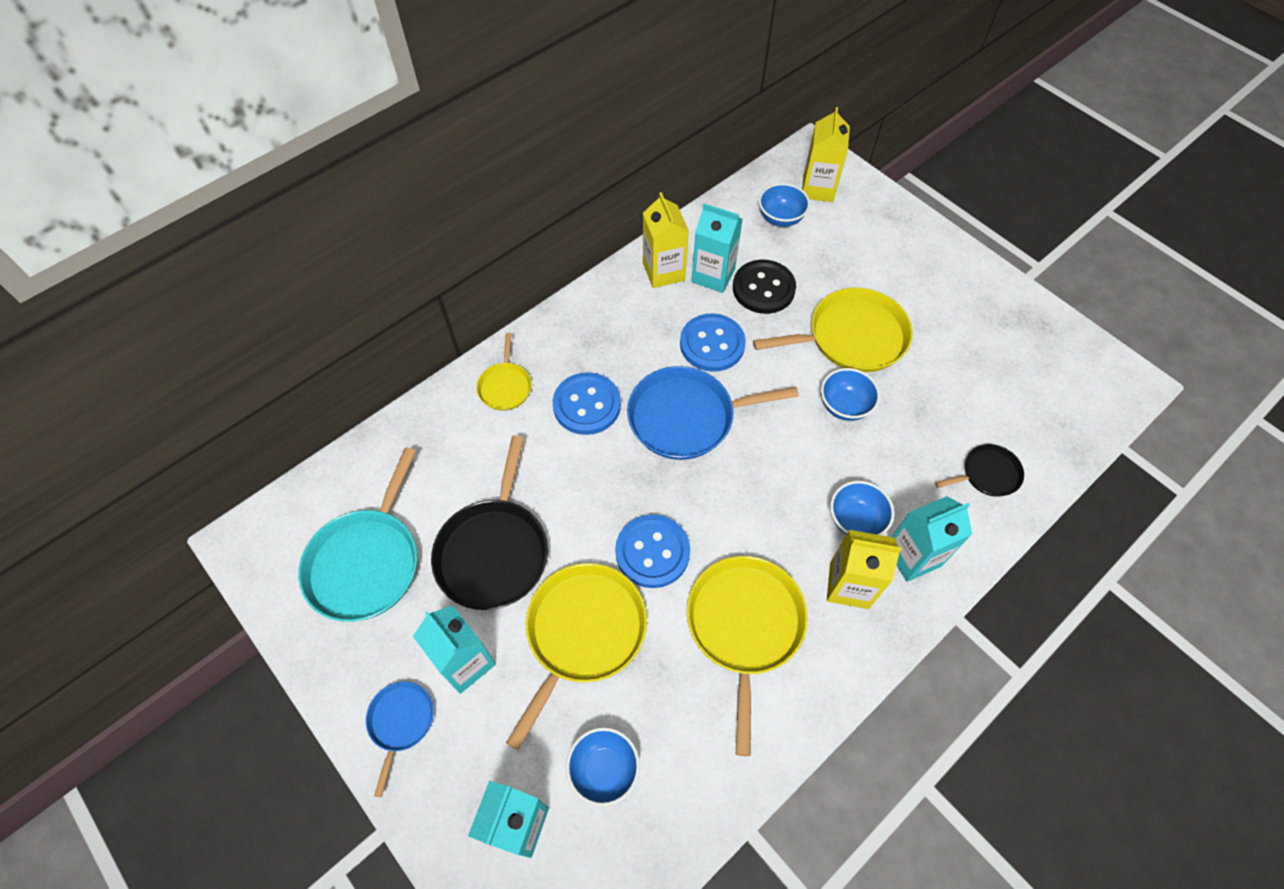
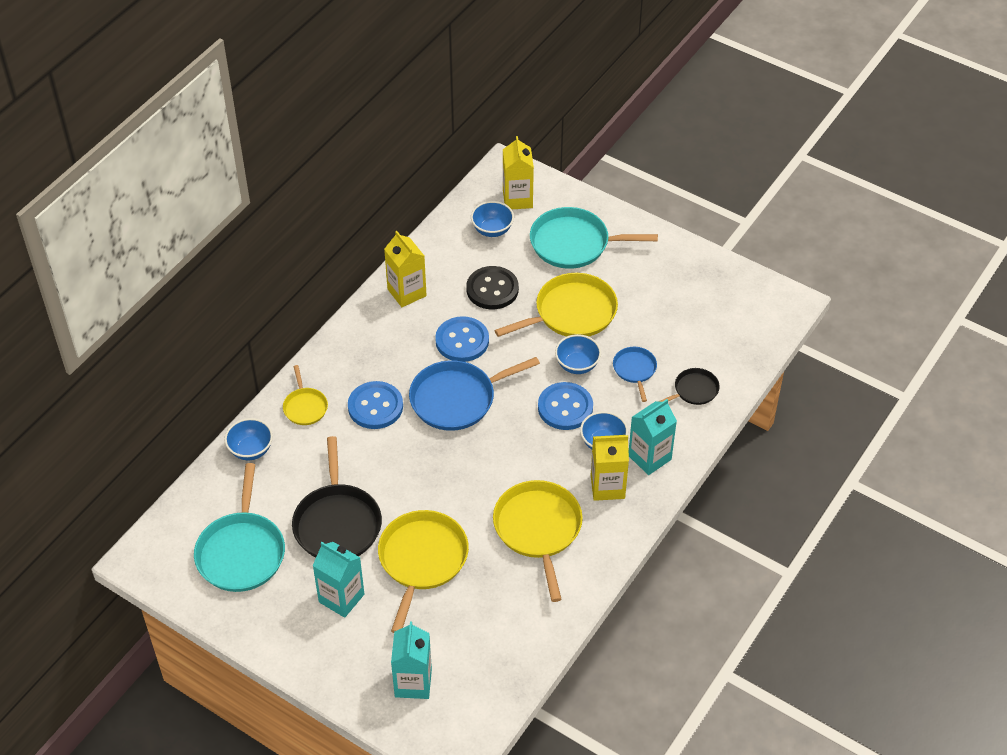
camera: 15 degrees left, 10 degrees down
(401, 722) = (307, 644): blue pan -> blue pan (635, 370)
(604, 770) = (463, 638): blue bowl -> blue bowl (251, 450)
(652, 552) = (457, 497): blue button -> blue button (565, 407)
(713, 275) = (448, 287): turquoise carton -> none
(872, 253) = (574, 243): none -> turquoise pan

